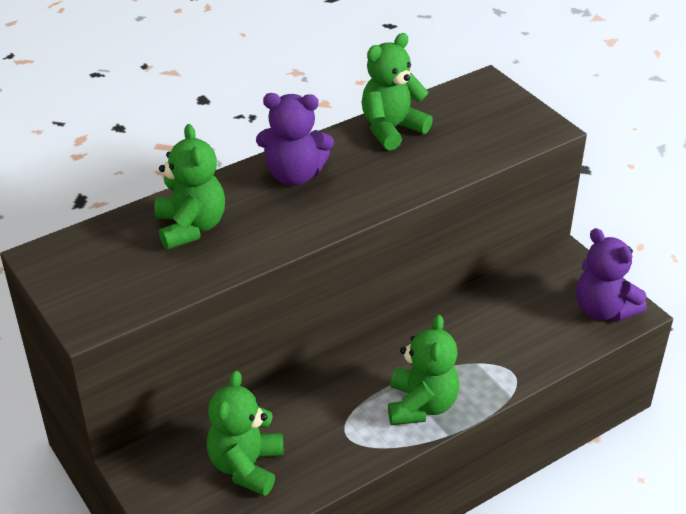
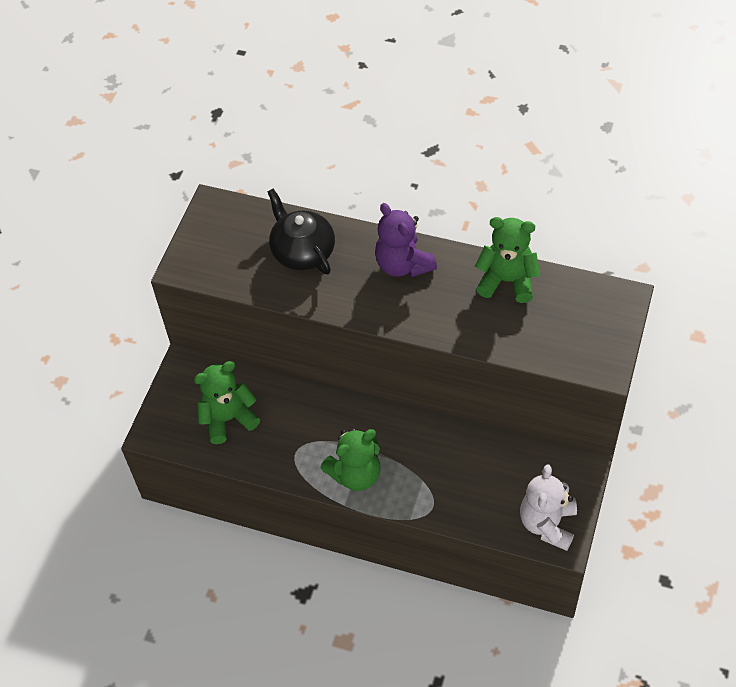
camera: 55 degrees right, 15 degrees up
(191, 227) = (302, 251): green teddy bear -> black teapot
(603, 310) = (547, 524): purple teddy bear -> white teddy bear

